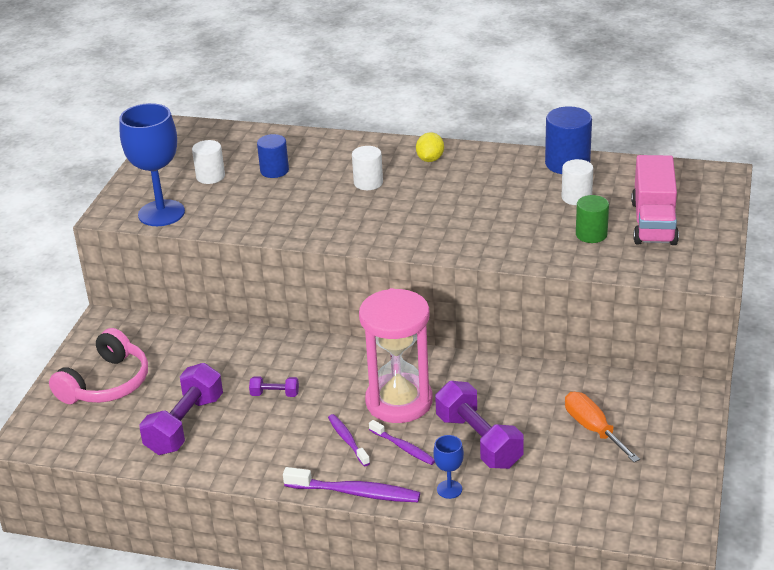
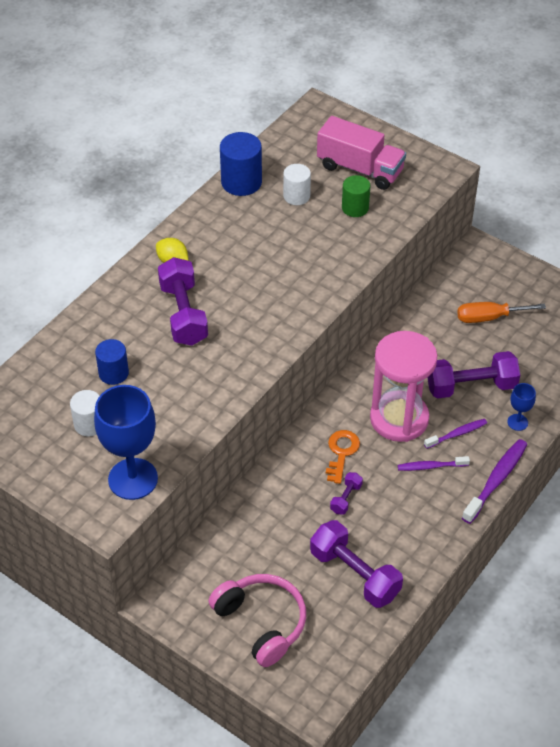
camera: 70 degrees left, 15 degrees up
(331, 376) = (341, 453): none -> orange key
(368, 183) = (183, 314): white cylinder -> purple dumbbell

